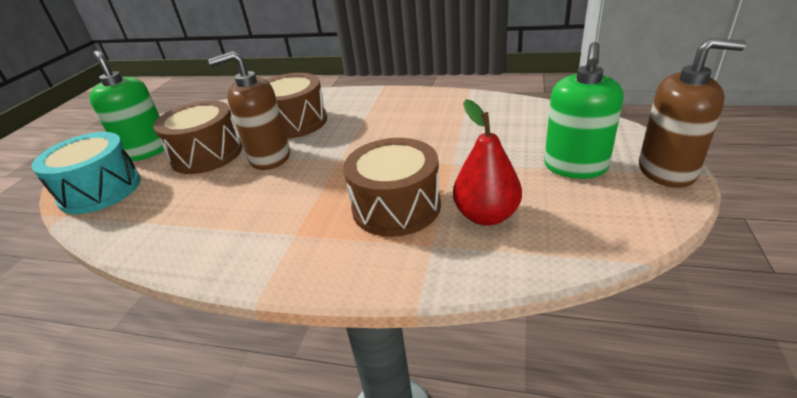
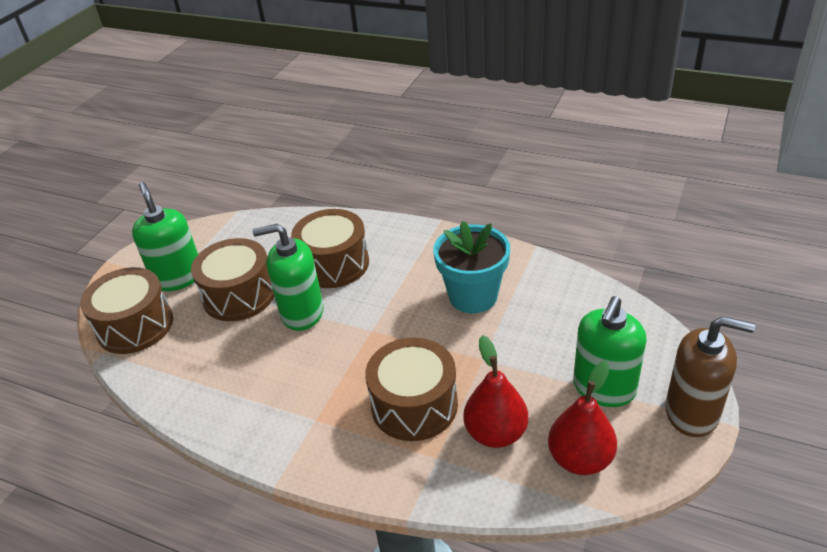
camera: 10 degrees right, 5 degrees up
(100, 190) = (135, 326): turquoise drum -> brown drum
(270, 157) = (302, 313): brown soap dispenser -> green soap dispenser
(428, 125) = (473, 296): none -> turquoise flower pot
(580, 222) = (580, 459): none -> red pear

